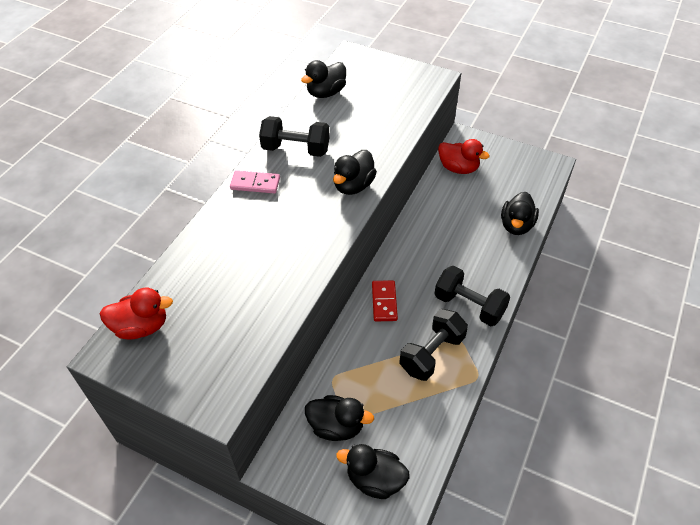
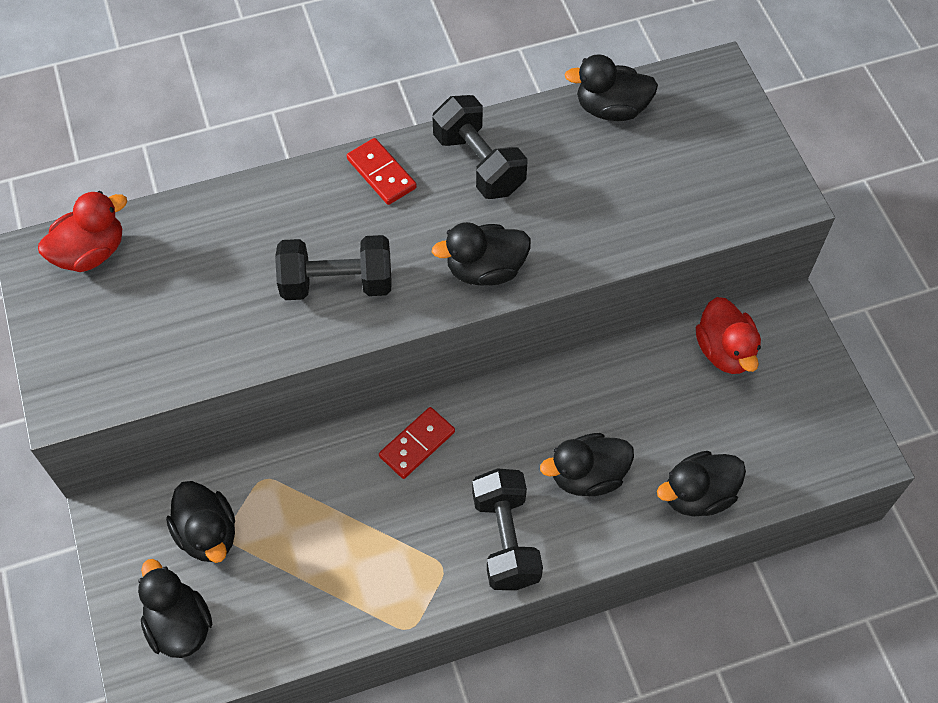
camera: 45 degrees right, 10 degrees up
(141, 327) = (91, 252): red duck -> red duck turned 75 degrees counterclockwise
(255, 183) = (381, 173): pink domino -> red domino
(432, 354) = (394, 553): black dumbbell -> black dumbbell (337, 283)
(468, 254) = (587, 476): none -> black duck

